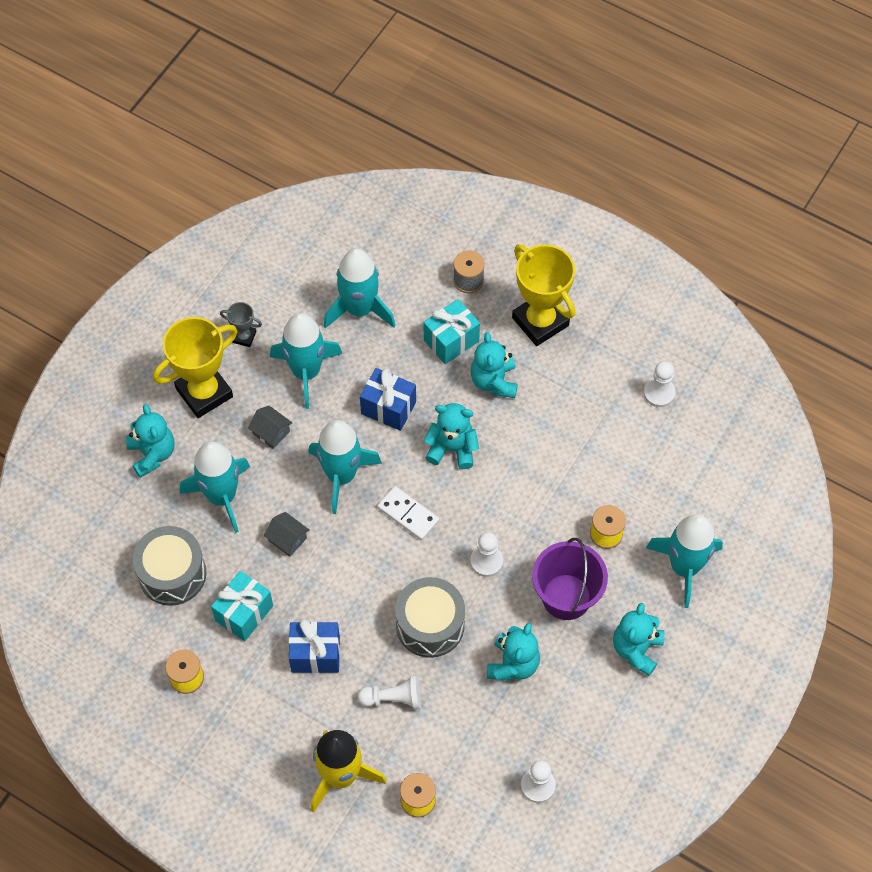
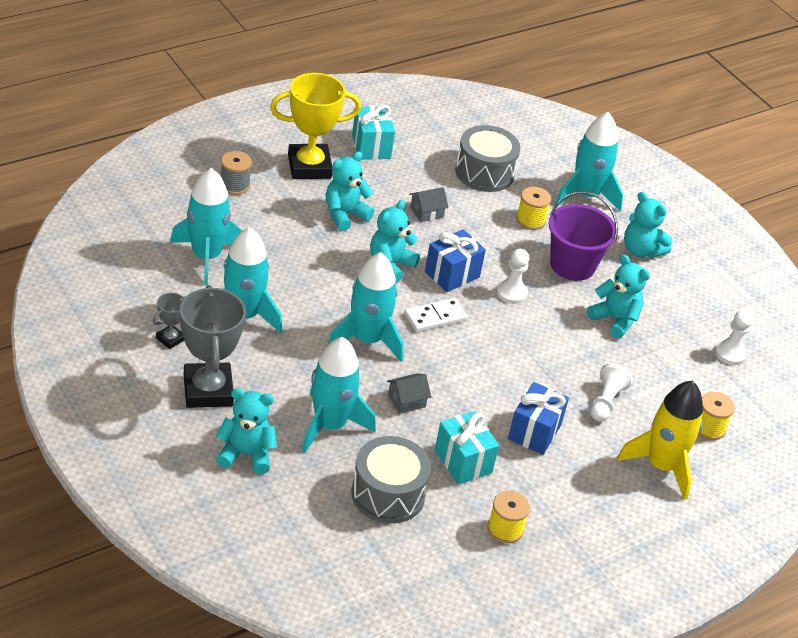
camera: 70 degrees left, 20 degrees down
(204, 392) = (208, 390): yellow trophy -> grey trophy
(271, 432) = (287, 364): grey house -> grey house (426, 212)
(388, 408) = (321, 283): blue gift -> blue gift (452, 274)
(430, 625) = (549, 350): grey drum -> grey drum (484, 172)
(451, 341) = (285, 220): turquoise gift -> turquoise gift (371, 146)
(494, 381) = (345, 215): turquoise teddy bear -> turquoise teddy bear turned 120 degrees clockwise
(659, 393) = (425, 139): white pawn -> none

